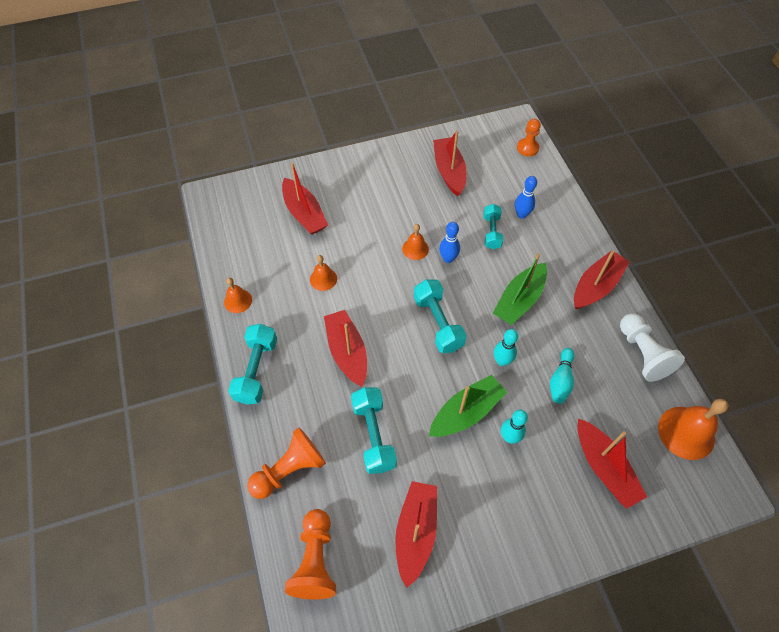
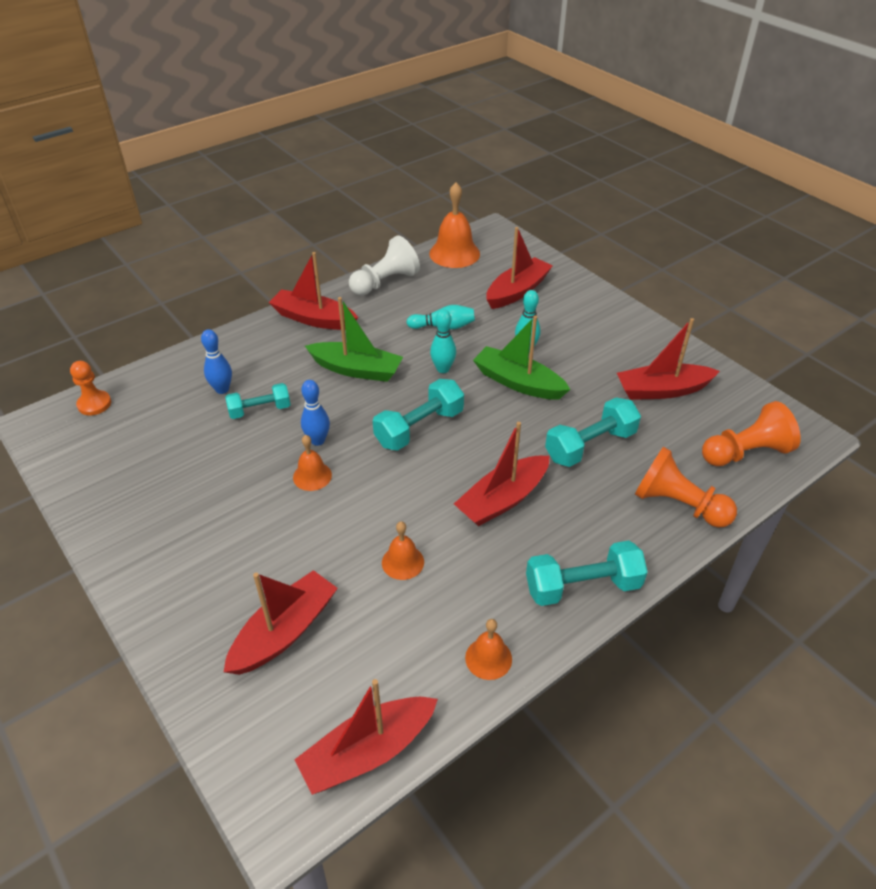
camera: 110 degrees left, 15 degrees down
(449, 171) = (154, 474): red boat -> red boat (368, 751)

